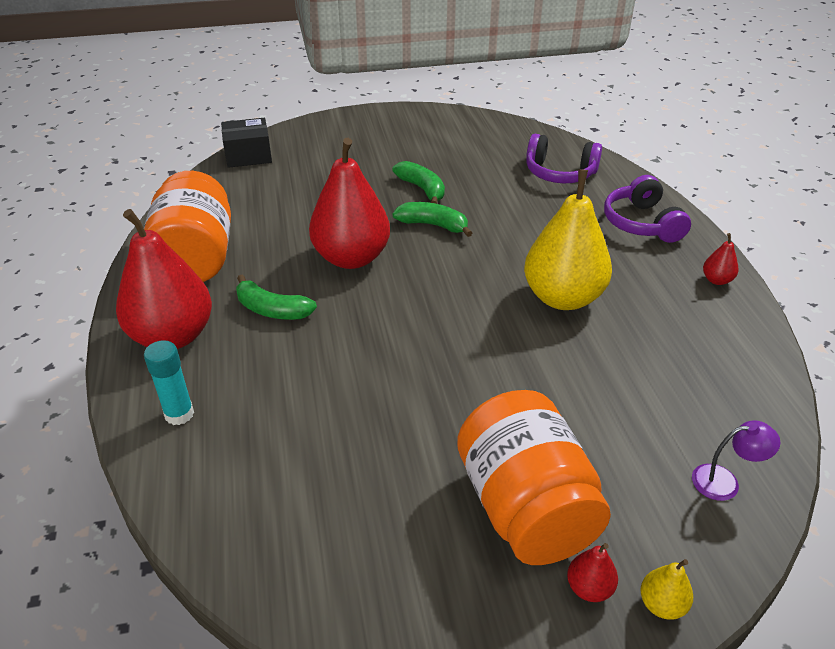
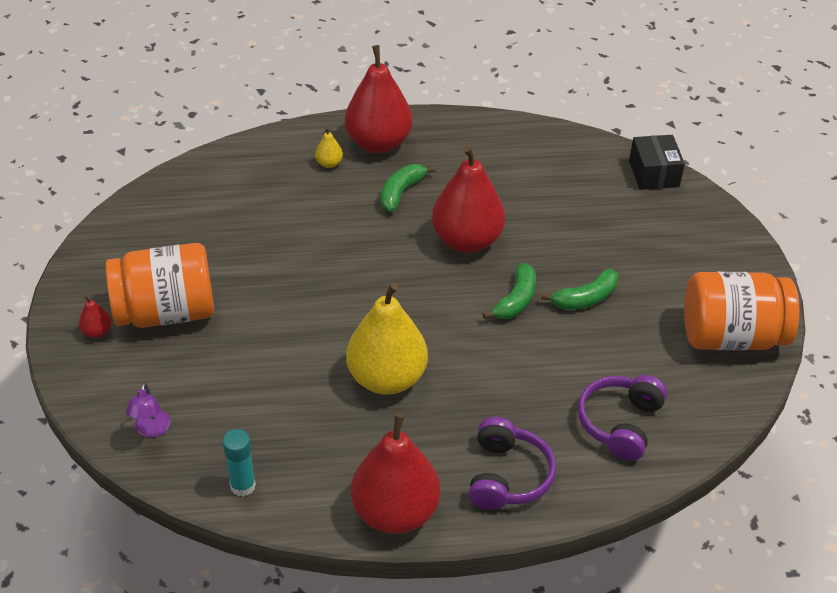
camera: 95 degrees right, 5 degrees up
(179, 414) = (297, 151): turquoise glue stick -> turquoise glue stick (243, 486)
(196, 258) = (476, 148): orange jar -> orange jar (731, 336)
(642, 223) = (507, 476): purple headphones -> purple headphones turned 105 degrees clockwise
(662, 604) = (73, 364): yellow pear -> yellow pear (329, 163)
(716, 280) = (395, 512): red pear -> red pear, size x2.47

